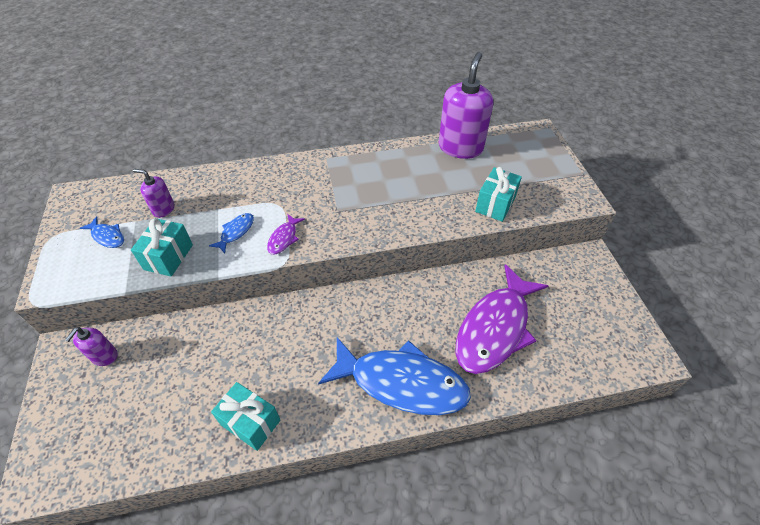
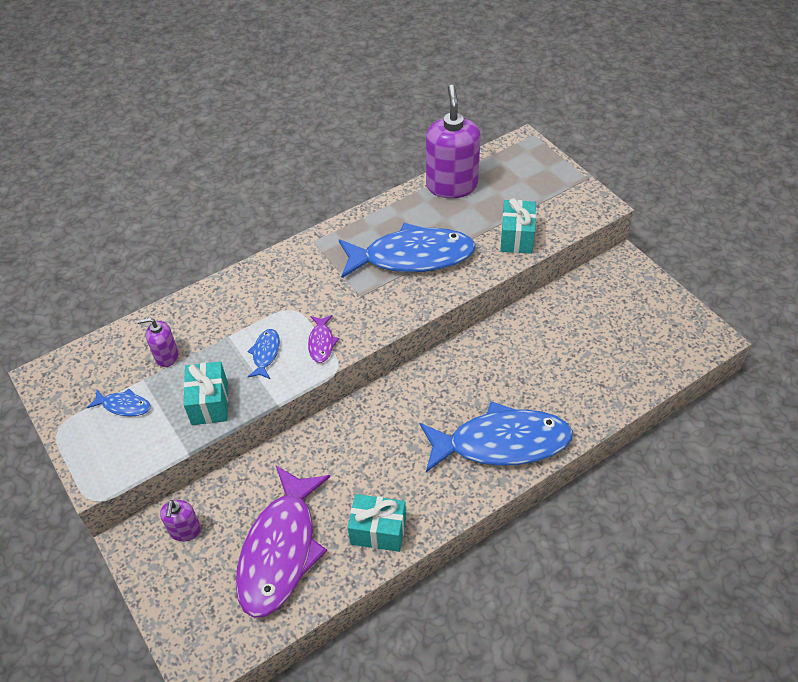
camera: 20 degrees left, 0 degrees up
(397, 193) = (412, 257): none -> blue fish
(495, 328) = (564, 362): purple fish -> purple fish (281, 550)

